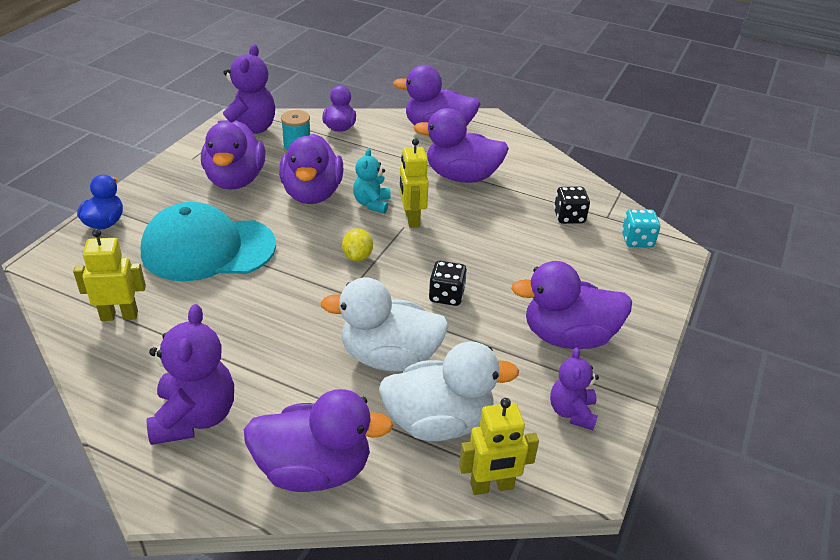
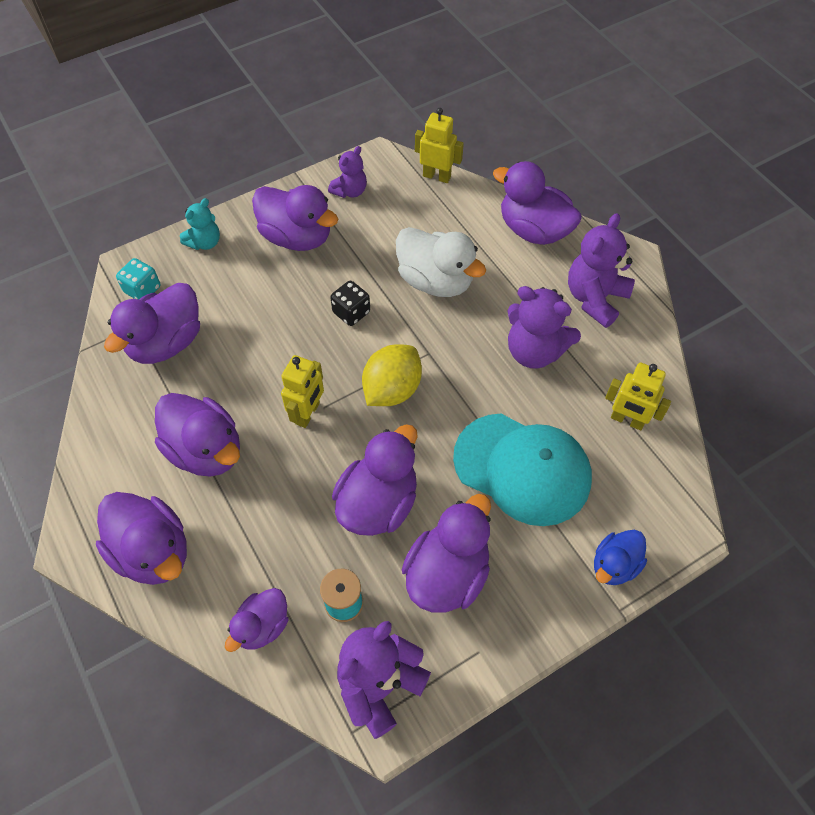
camera: 145 degrees left, 20 degrees up
(242, 336) = (534, 351): none -> purple teddy bear
(357, 257) = (392, 389): yellow lemon -> yellow lemon, size x1.76
(372, 204) = (329, 455): turquoise teddy bear -> turquoise teddy bear (205, 242)
(439, 422) = (437, 223): white duck -> none
(569, 217) = (166, 343): black dice -> purple duck

